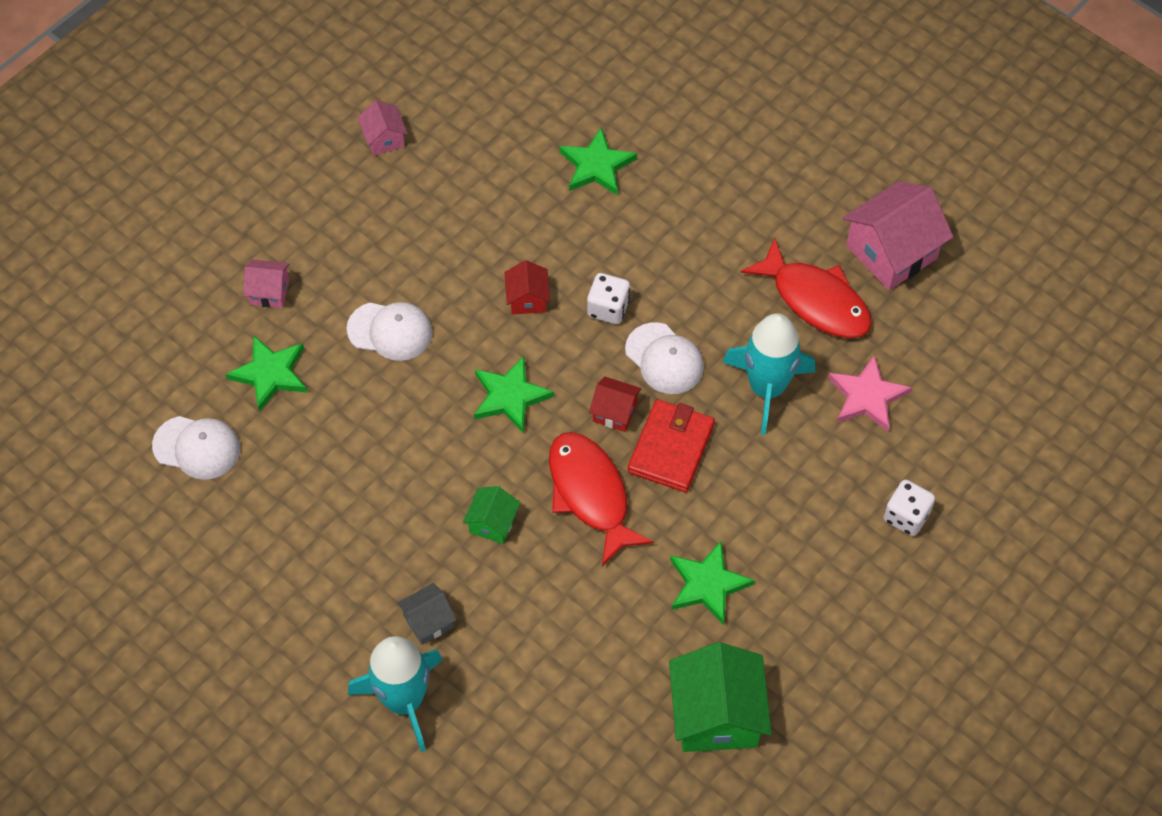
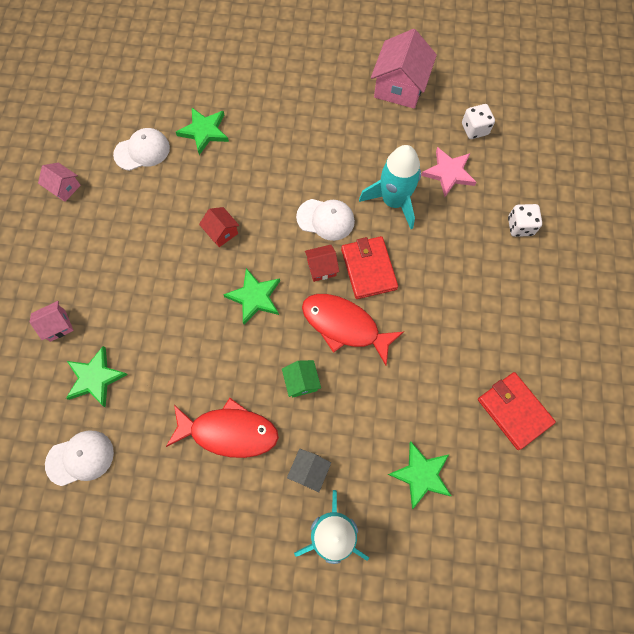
camera: 35 degrees left, 10 degrees up
(390, 331) = (153, 303): white cap -> white cap (142, 151)
(608, 308) = (272, 209): white dice -> white dice (474, 129)
(707, 584) = (449, 336): green star -> green star (421, 475)
(716, 715) = (514, 411): green house -> red wallet
(816, 300) = (381, 136): red fish -> red fish (229, 432)

